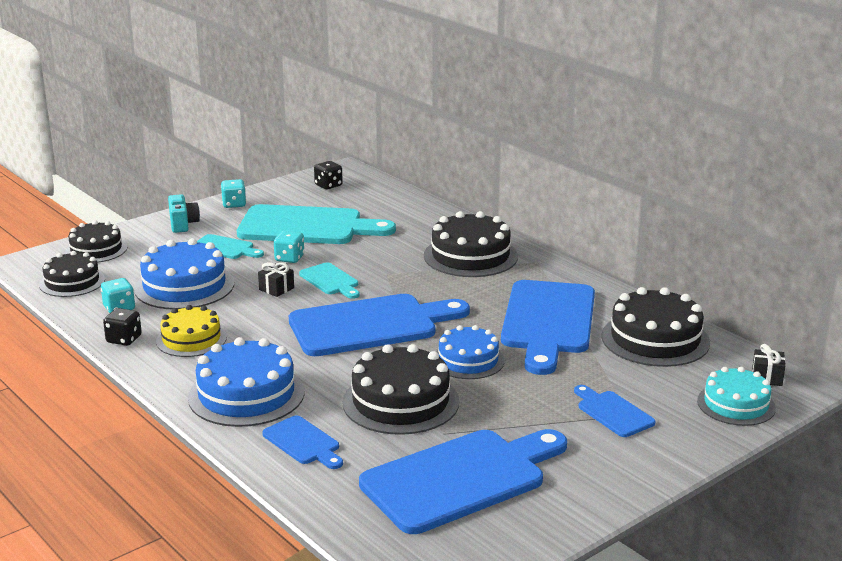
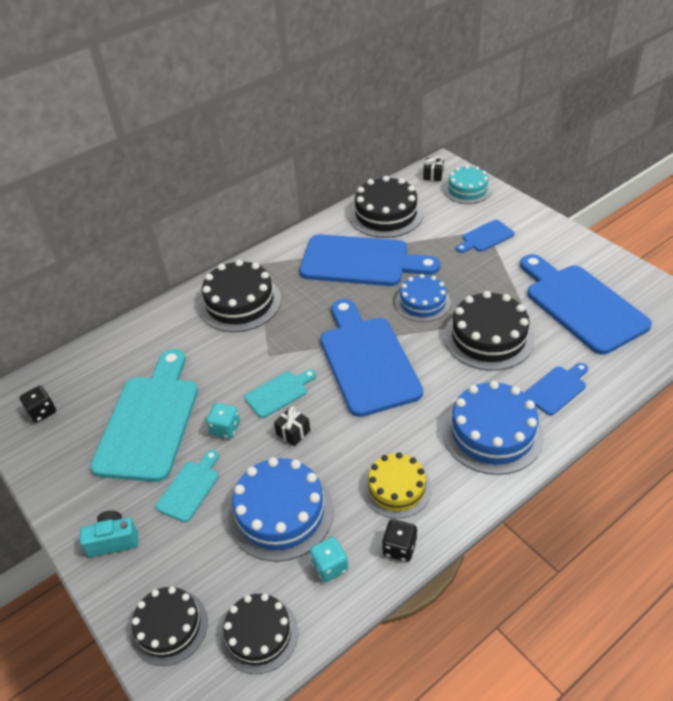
camera: 85 degrees left, 20 degrees up
(234, 204) = (68, 495): turquoise dice -> none

